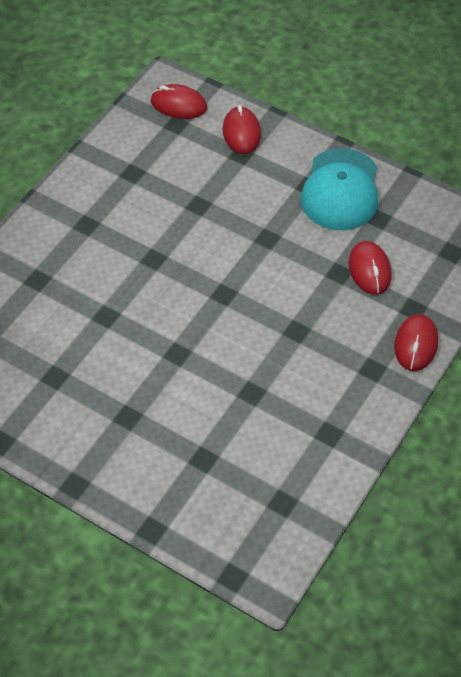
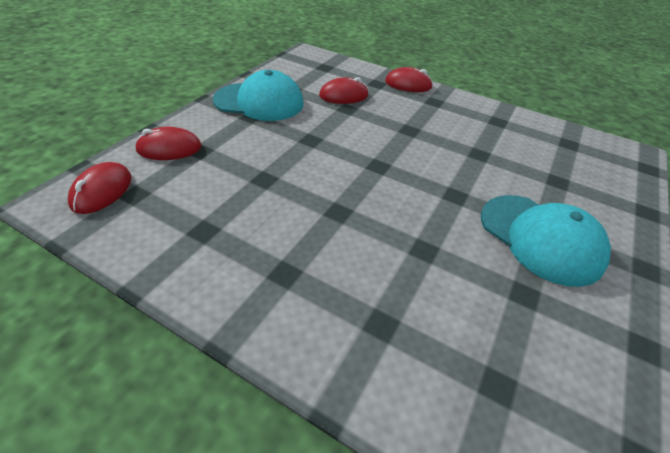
camera: 95 degrees left, 10 degrees down
(115, 409) = (540, 238): none -> turquoise cap

